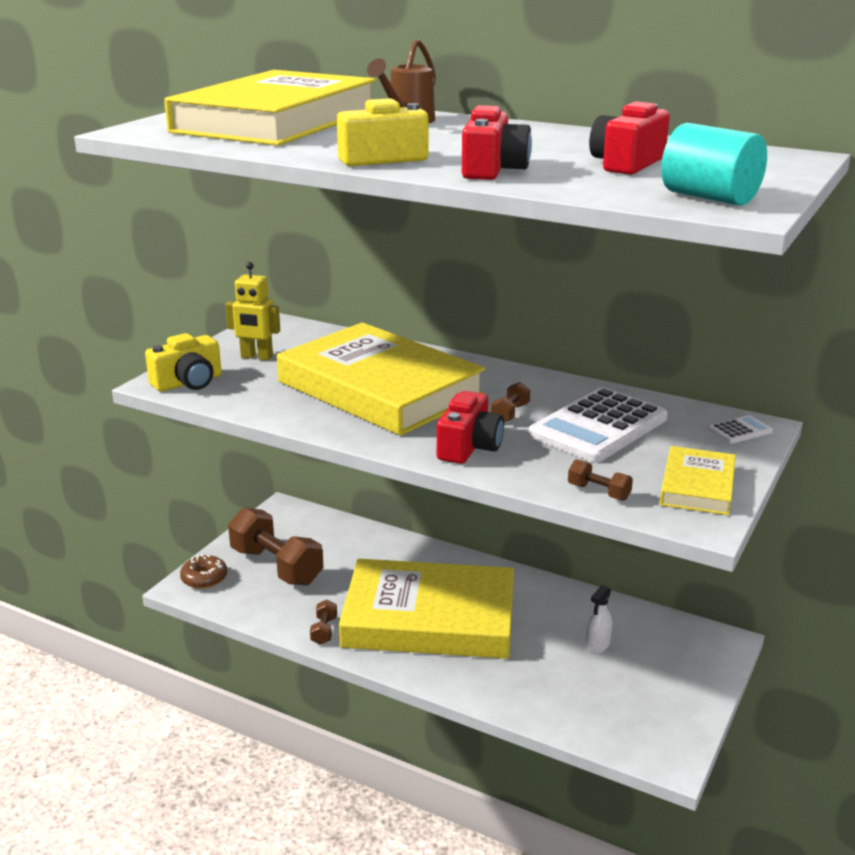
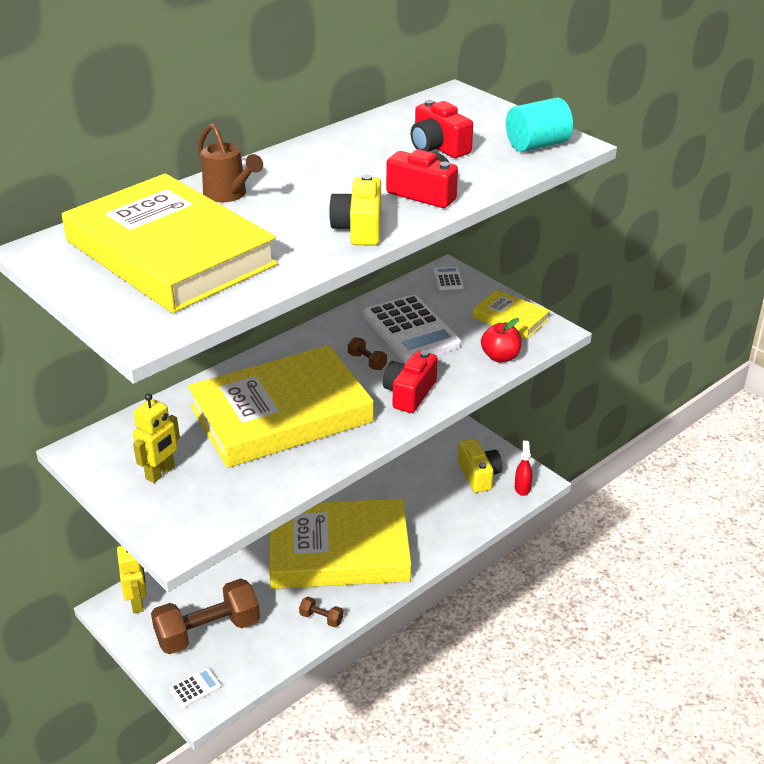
camera: 70 degrees left, 10 degrees up
(188, 382) = (189, 525): yellow camera -> yellow camera (479, 475)
(204, 578) = (195, 688): brown donut -> white calculator
(295, 519) = (137, 603): none -> yellow robot
(429, 618) = (339, 551): yellow book -> yellow book turned 60 degrees clockwise
(469, 447) = (409, 393): red camera -> red camera turned 105 degrees counterclockwise
(597, 645) = (416, 474): white spray bottle -> none
(598, 492) = (500, 357): brown dumbbell -> red apple
(645, 747) = (522, 488): none -> red spray bottle

